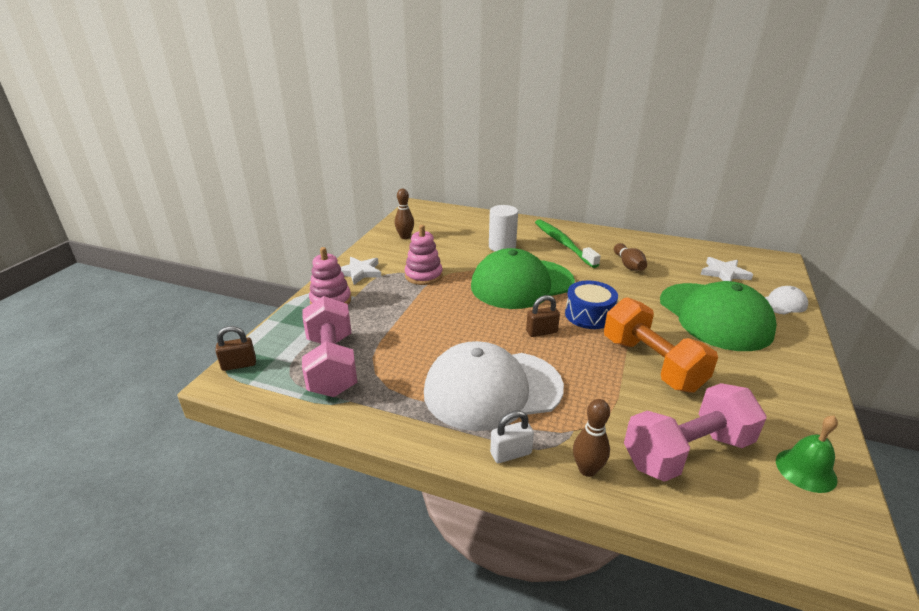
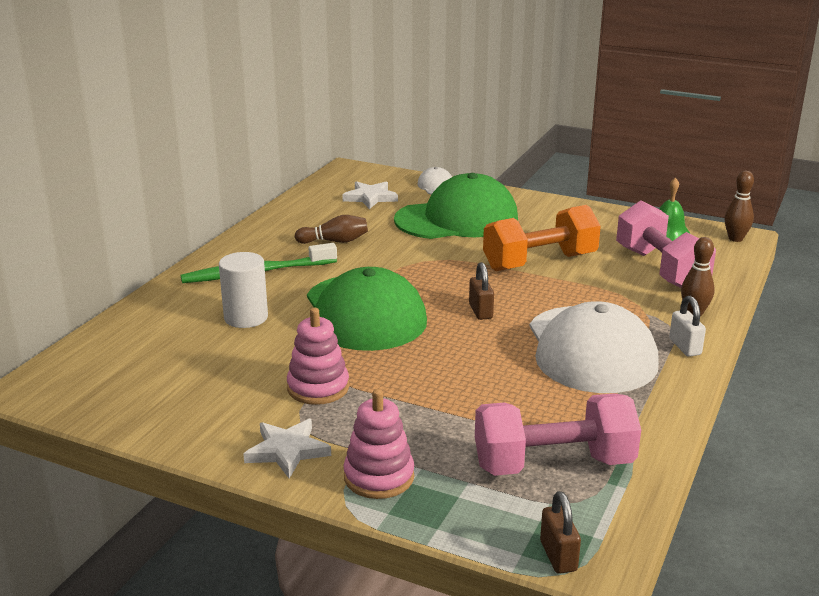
camera: 85 degrees left, 5 degrees down
(405, 237) = (165, 404): brown bowling pin -> brown bowling pin (735, 239)
(589, 315) = (447, 280): blue drum -> none

